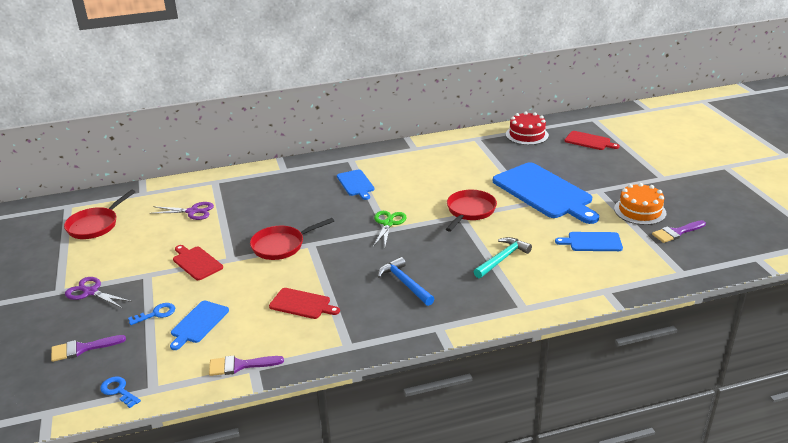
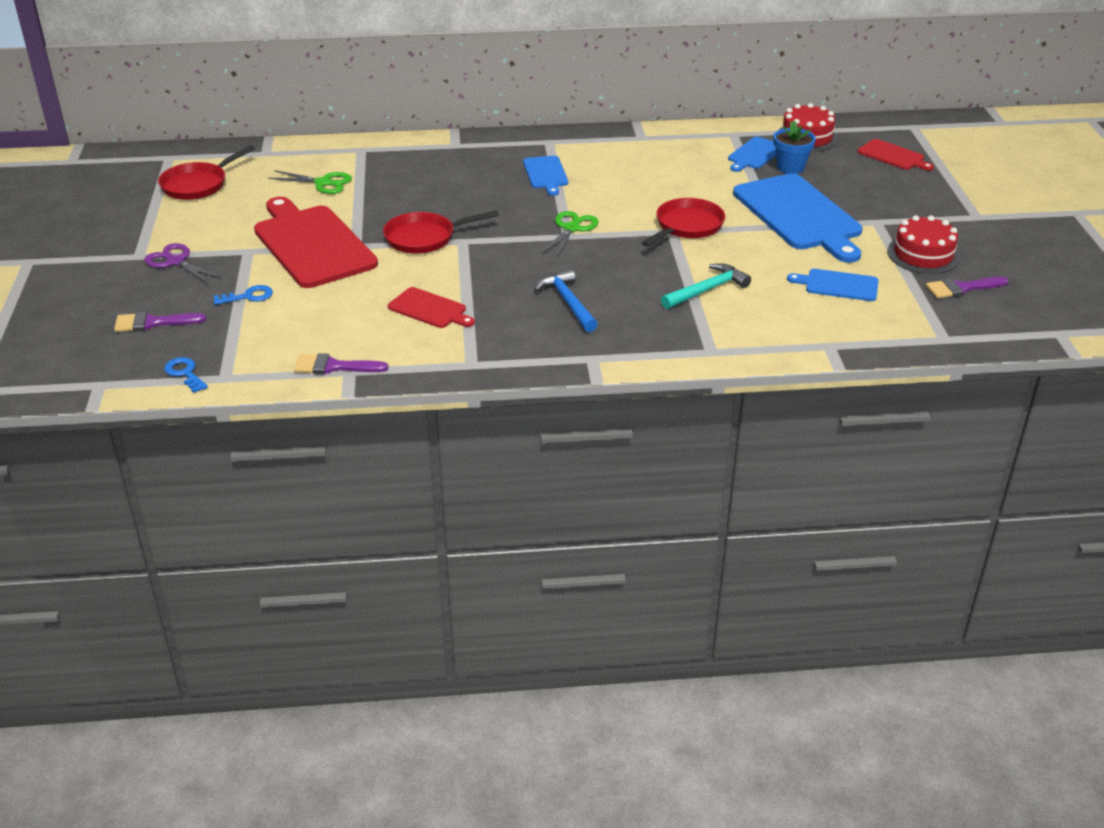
camera: 10 degrees right, 5 degrees up
(192, 211) = (323, 183): purple scissors -> green scissors
(196, 262) = (312, 244): red cutting board -> red cutting board, size x2.05
(198, 323) = (296, 314): blue cutting board -> blue cutting board (755, 154)
(524, 158) = (790, 167): none -> blue flower pot
(640, 211) = (923, 255): orange cake -> red cake

